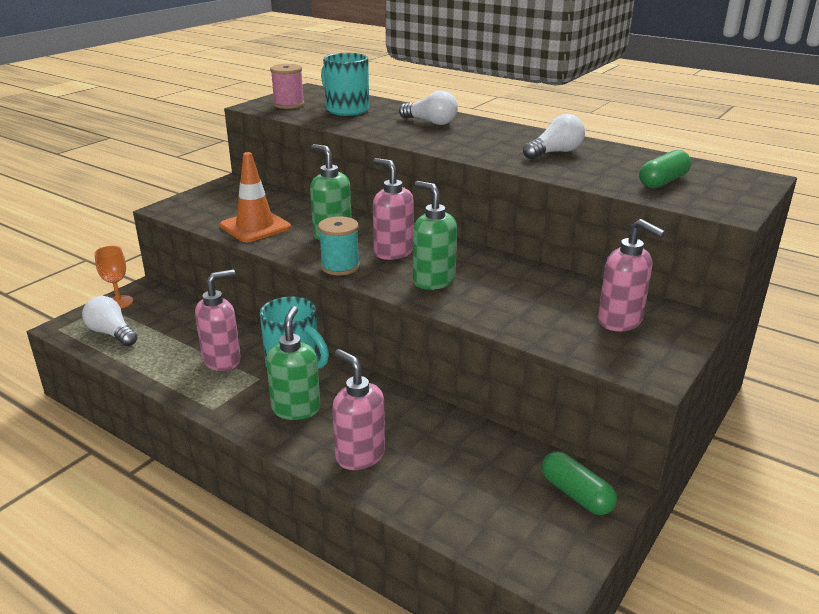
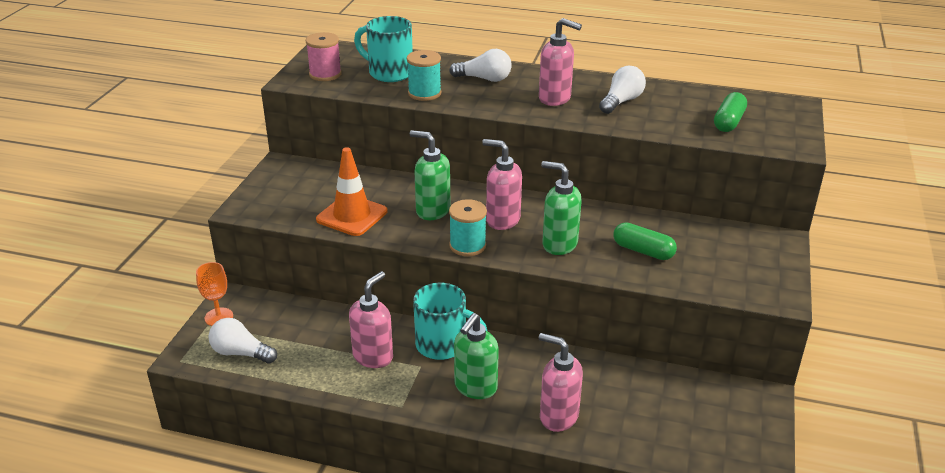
camera: 20 degrees left, 5 degrees up
(296, 409) = (475, 387): green soap dispenser -> green soap dispenser turned 135 degrees counterclockwise
(363, 125) = (424, 93): none -> turquoise spool
(576, 494) = (740, 405): green capsule -> green capsule (643, 251)
(620, 321) = (730, 253): pink soap dispenser -> pink soap dispenser (555, 99)

